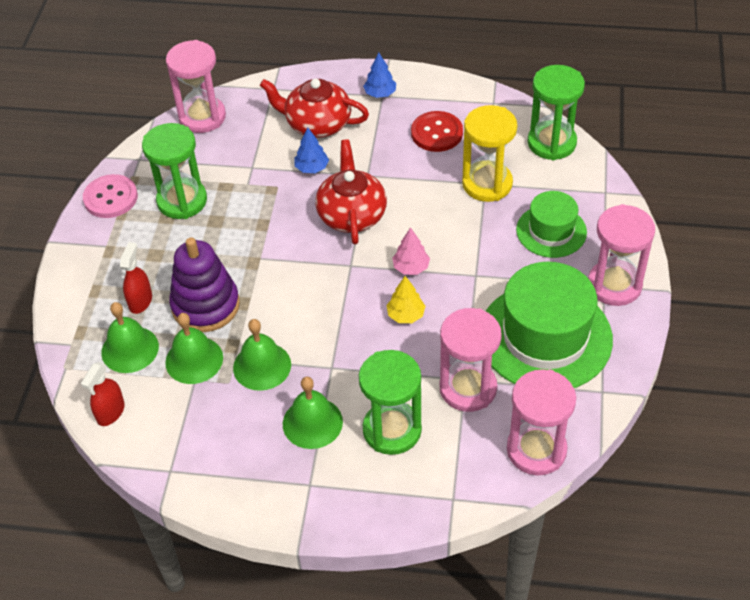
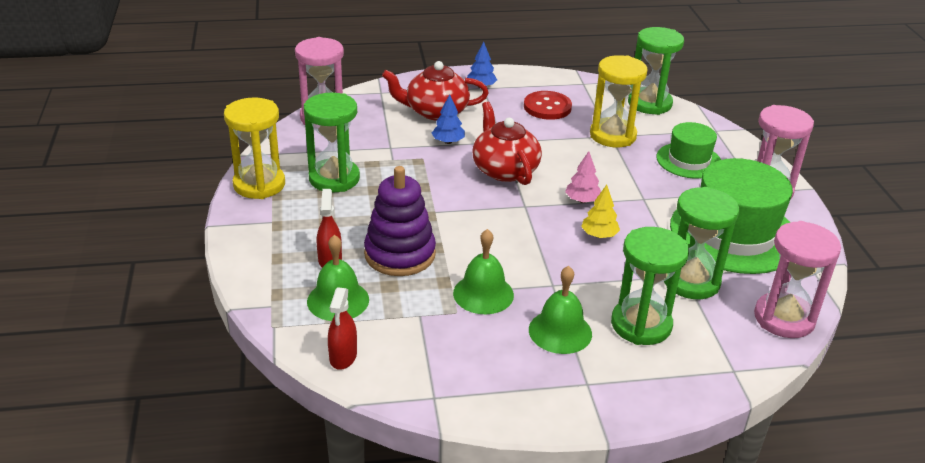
camera: 20 degrees left, 15 degrees down
(110, 198) = (259, 184): pink button -> yellow hourglass
(194, 360) = (411, 299): green bell -> none
(468, 388) = (691, 281): pink hourglass -> green hourglass

